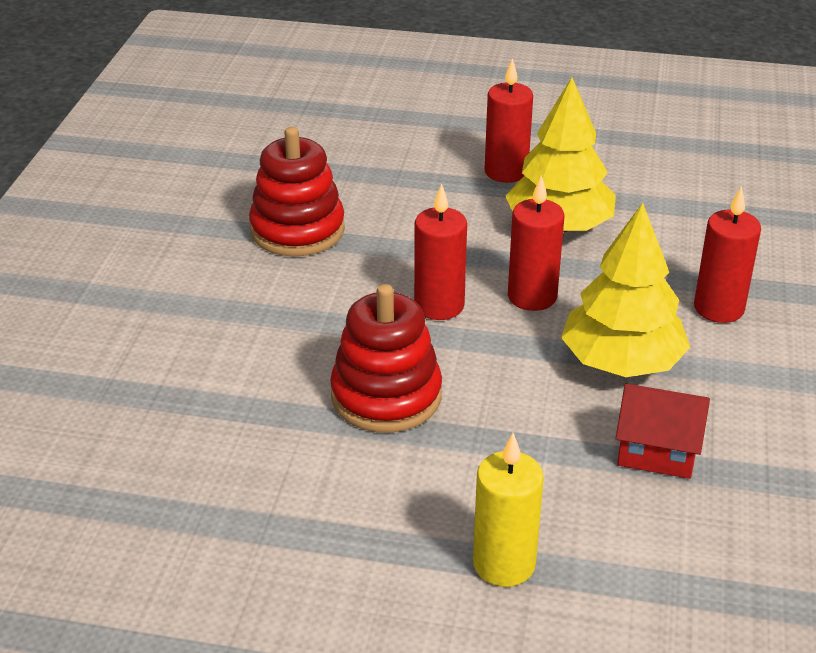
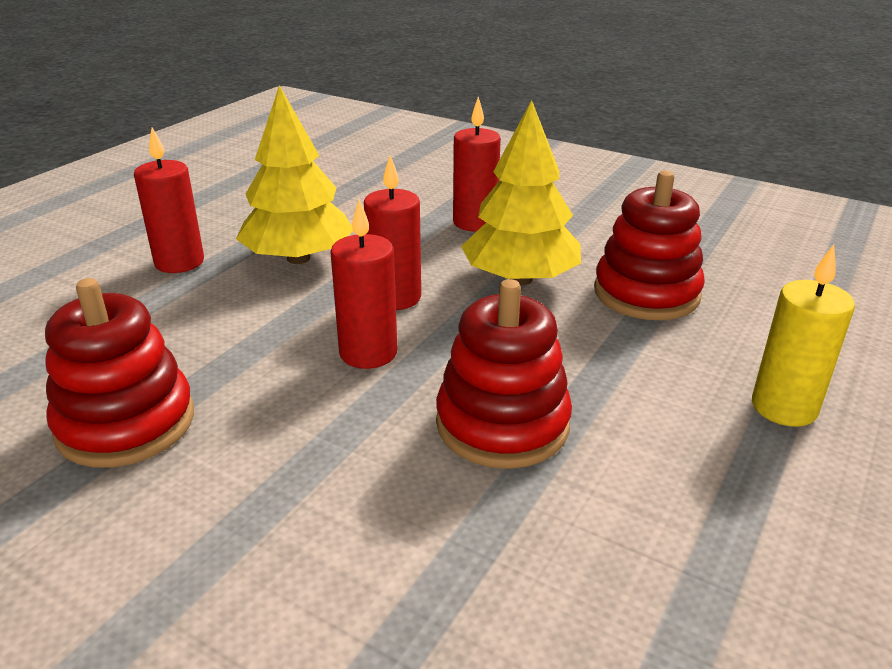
camera: 70 degrees left, 5 degrees down
(657, 452) = (646, 293): red house -> red stacking toy

